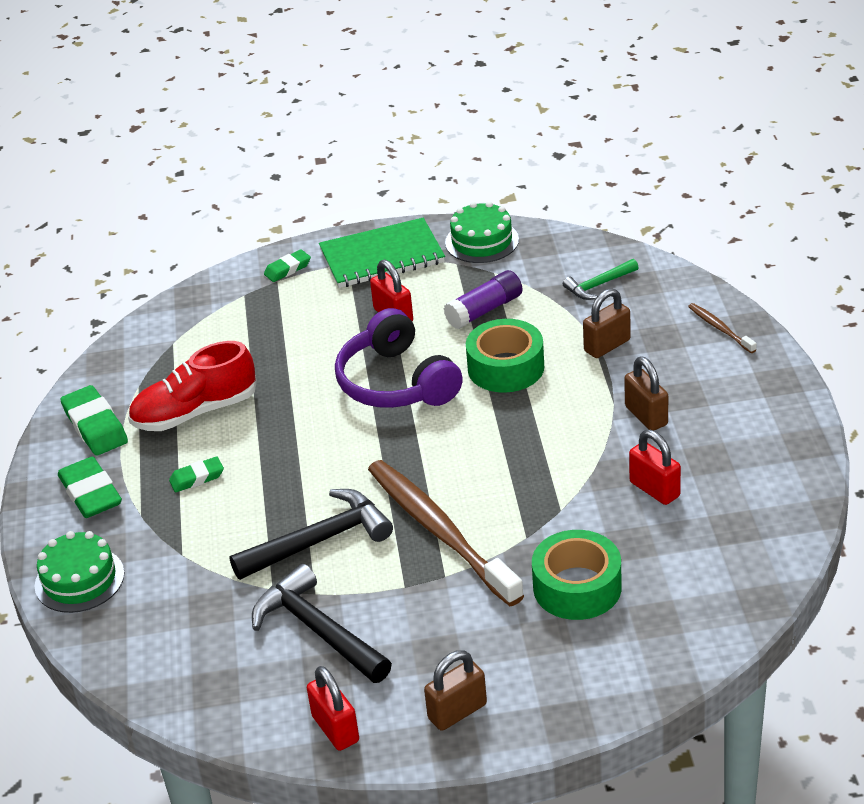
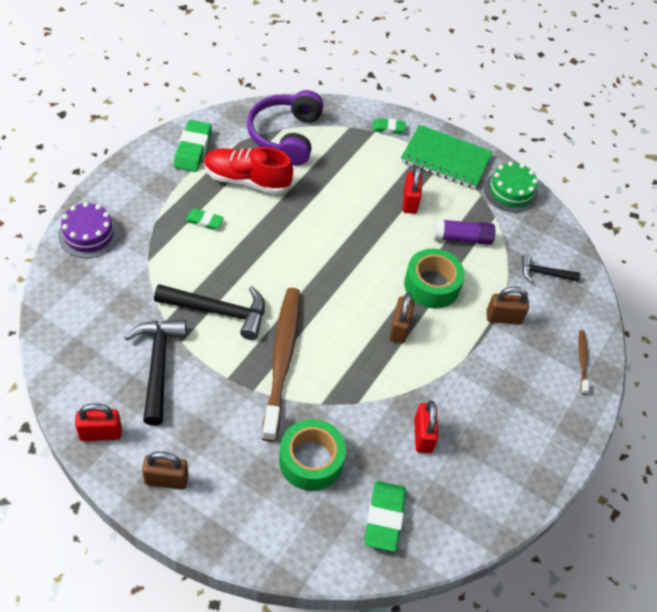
camera: 30 degrees right, 15 degrees up
(79, 579) = (88, 234): green cake -> purple cake
(91, 493) = (148, 188): green eraser -> green eraser (384, 518)
(335, 729) = (100, 433): red padlock -> red padlock turned 75 degrees clockwise
(396, 382) = (364, 246): purple headphones -> purple headphones (286, 136)
(599, 285) = (544, 273): green hammer -> black hammer
(646, 416) = (473, 383): brown padlock -> brown padlock (399, 328)

